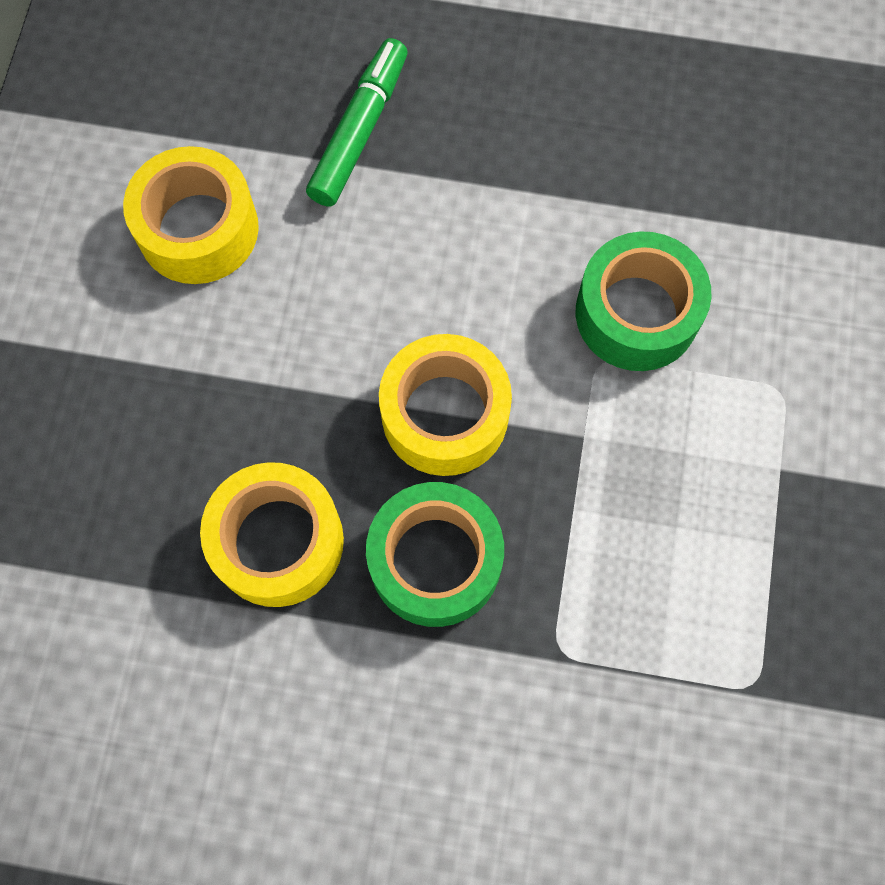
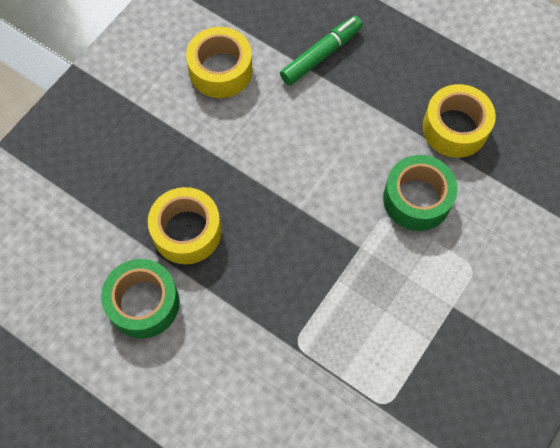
camera: 25 degrees right, 5 degrees down
(435, 560) = (257, 273): green tape -> green tape (143, 303)
(445, 414) = (296, 207): yellow tape -> yellow tape (455, 128)

